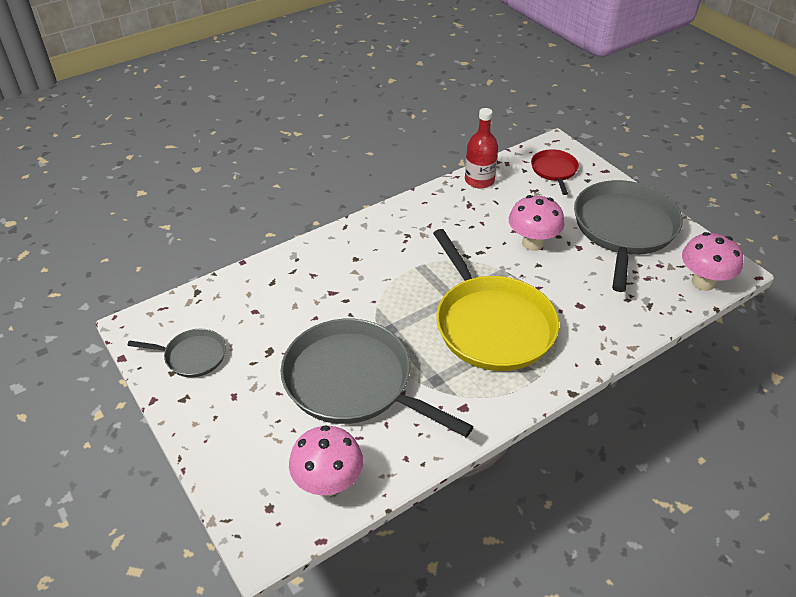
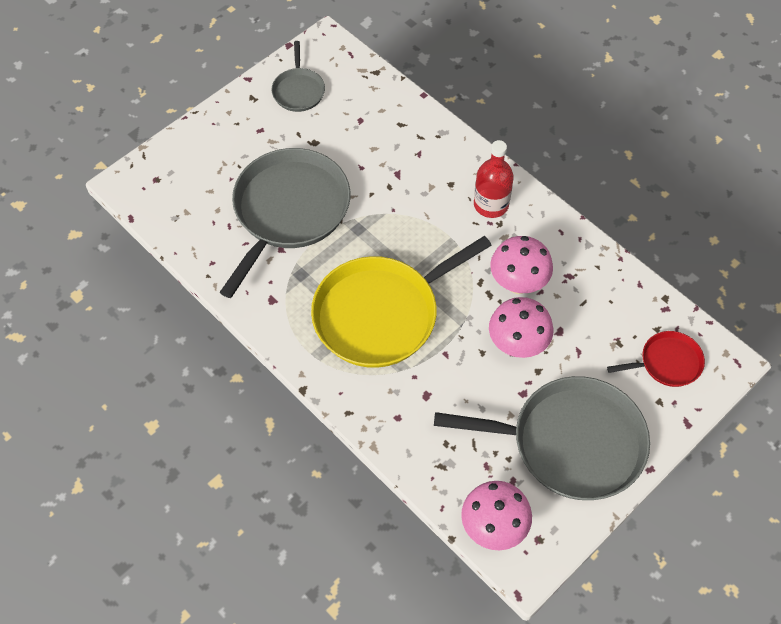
camera: 80 degrees right, 15 degrees up
(328, 483) = (182, 213): pink mushroom -> pink mushroom (518, 283)
(479, 180) = (619, 282): red bottle -> red bottle (491, 204)

